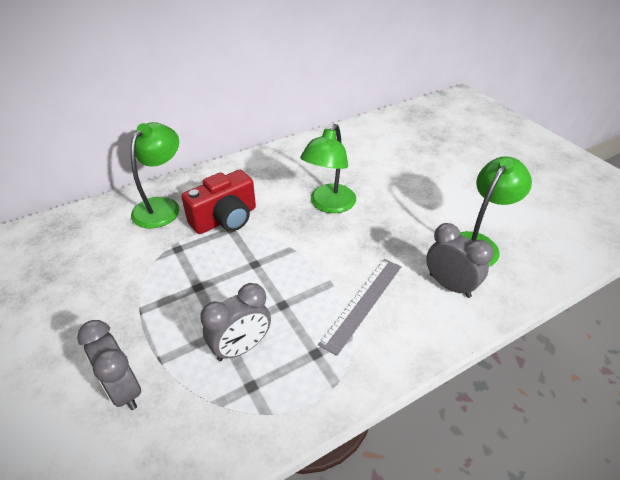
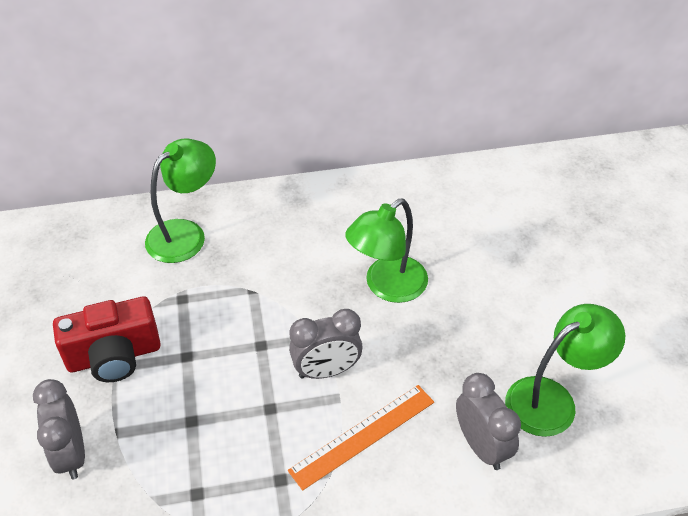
camera: 20 degrees right, 5 degrees up
(225, 219) = (252, 272): red camera -> red camera (114, 356)
(241, 347) = (204, 446): grey clock -> grey clock (326, 371)
(362, 303) = (363, 436): grey ruler -> orange ruler

